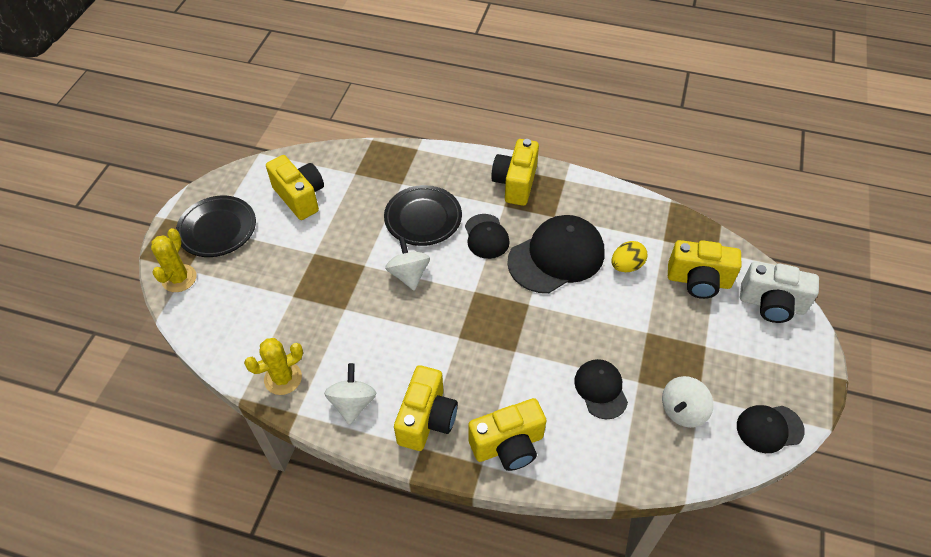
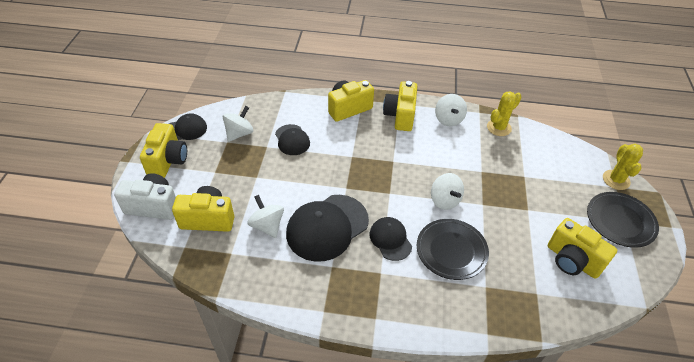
camera: 170 degrees right, 5 degrees down
(515, 183) = (374, 300): yellow camera -> yellow camera (168, 161)
(626, 266) = (267, 225): yellow egg -> white spinning top

